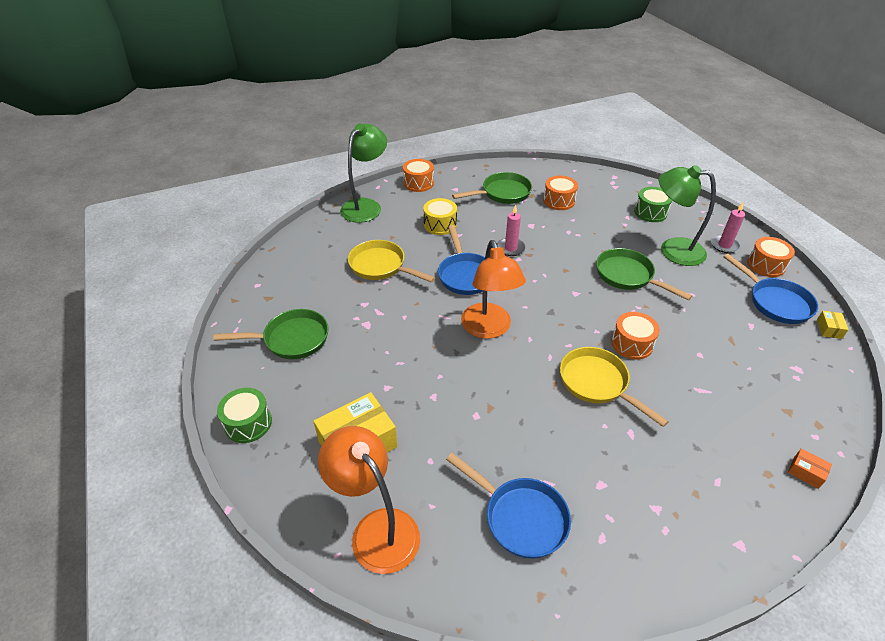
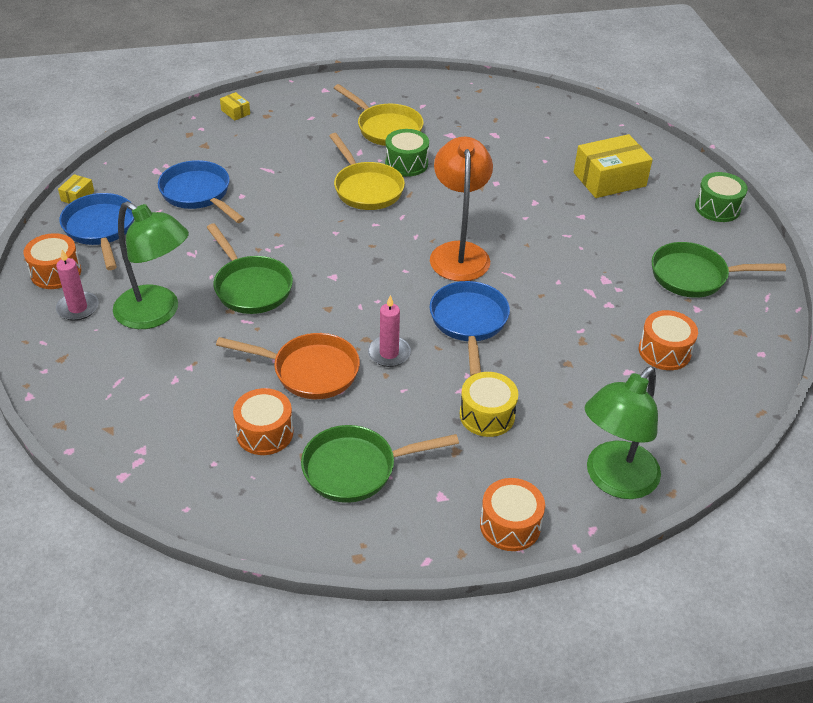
camera: 170 degrees left, 0 degrees up
(376, 529) = (591, 132): orange lamp -> none
(381, 266) = (587, 354): yellow pan -> yellow pan (386, 128)
(520, 517) = (479, 122): blue pan -> blue pan (198, 194)
(554, 232) = (309, 371): none -> orange pan
(632, 344) = (305, 215): orange drum -> orange drum (664, 351)
(650, 212) = (130, 382): green drum -> green drum (406, 163)
(806, 472) = (235, 112): orange box -> yellow box

